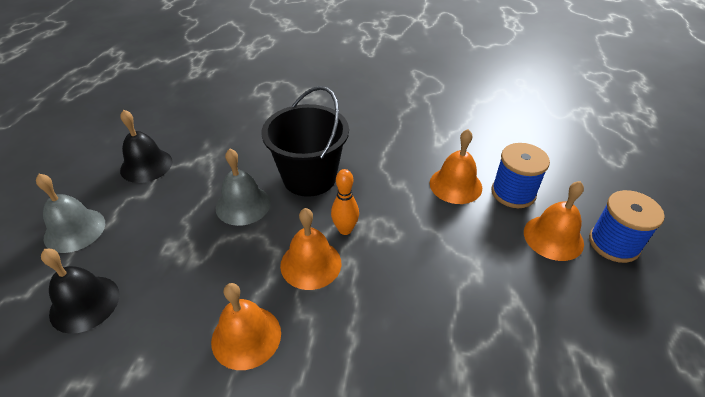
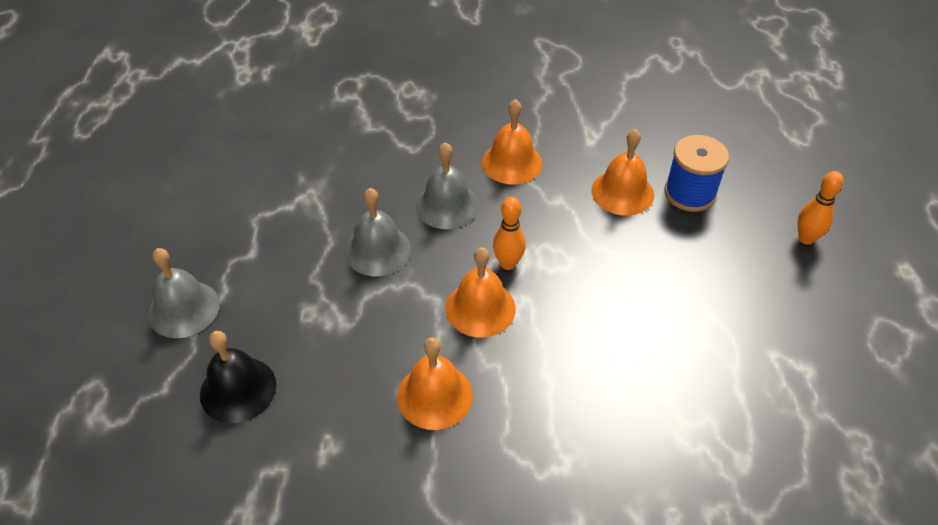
camera: 10 degrees left, 5 degrees up
(146, 165) = (236, 216): black bell -> none
(309, 177) = (447, 205): black bucket -> grey bell
(553, 237) = (741, 240): orange bell -> orange bell (512, 162)
(613, 243) = (806, 238): blue spool -> orange bowling pin

